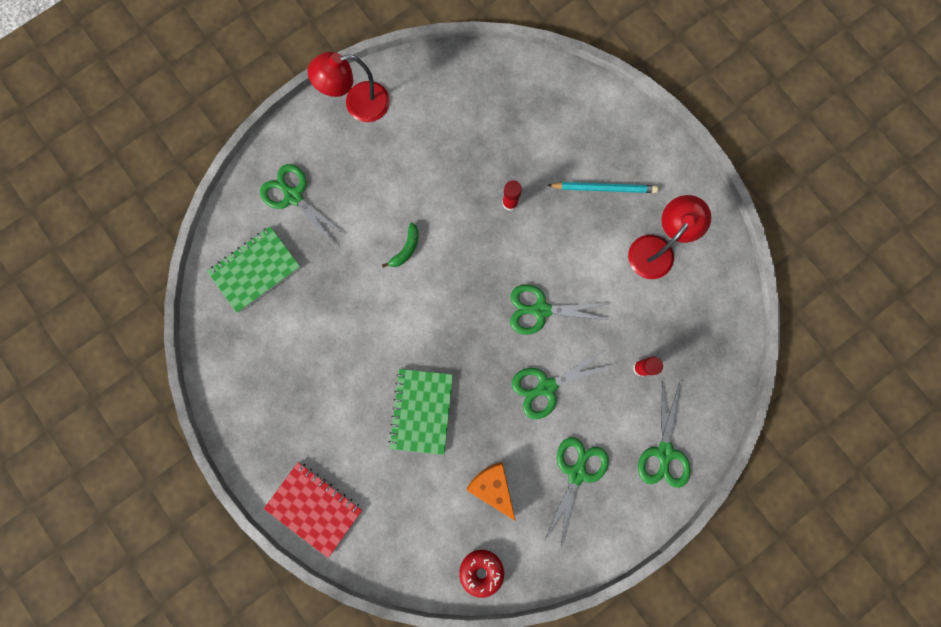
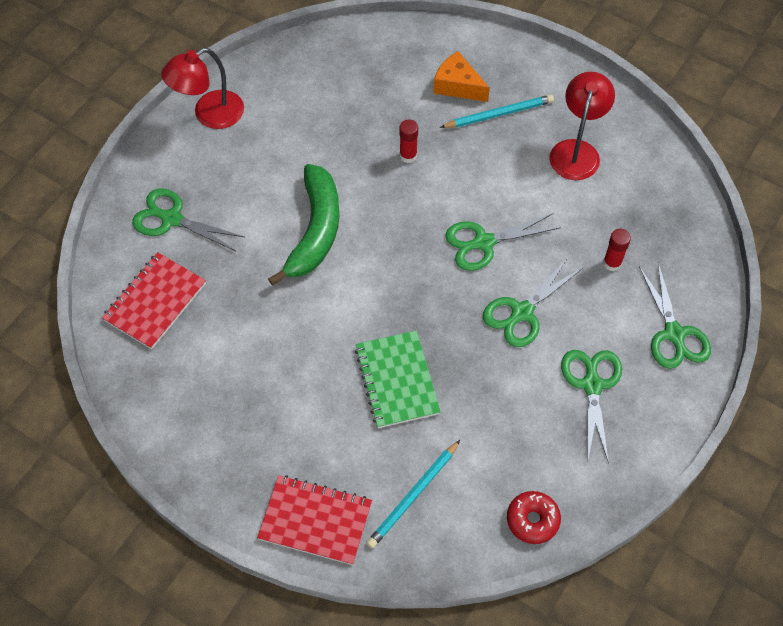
camera: 20 degrees left, 20 degrees down
(255, 270) = (155, 302): green notebook -> red notebook
(397, 515) = (413, 496): none -> turquoise pencil
(406, 249) = (315, 230): green banana -> green banana, size x2.32
(493, 486) = (507, 429): orange cheese -> orange cheese (457, 86)

